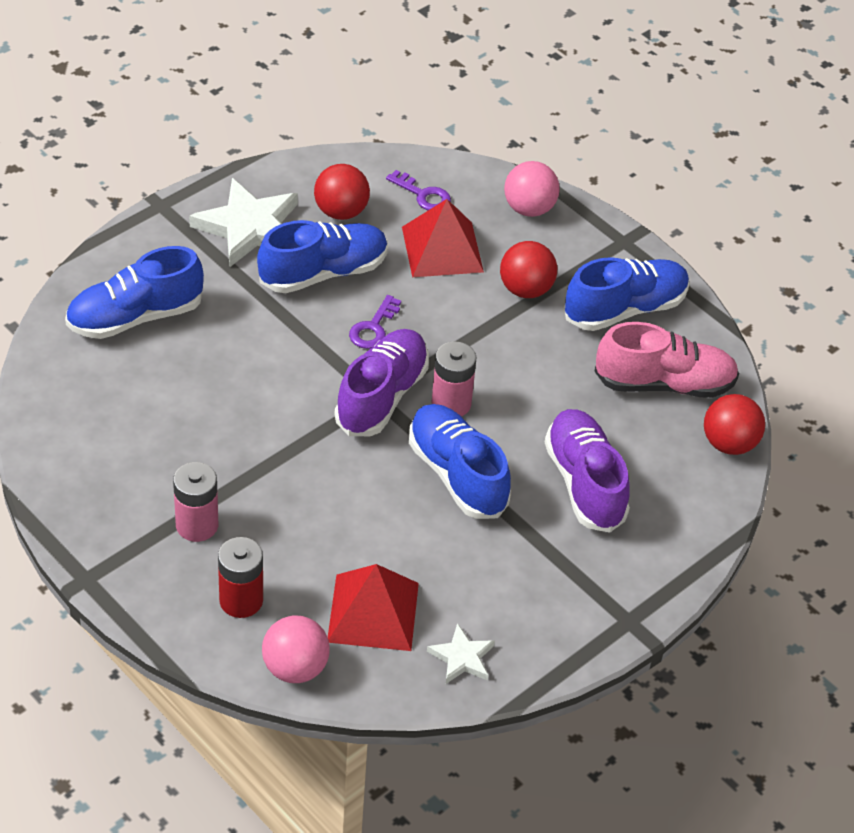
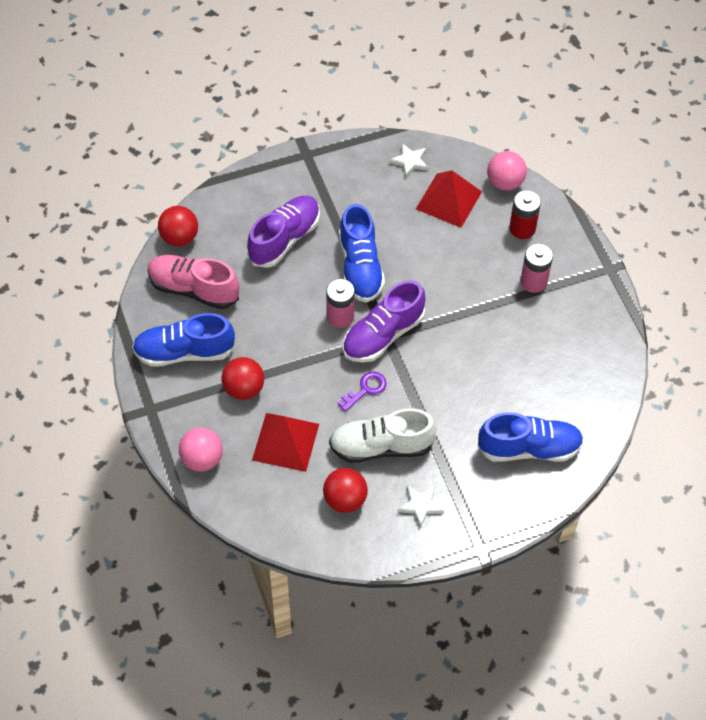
camera: 155 degrees left, 10 degrees up
(249, 227) = (420, 506): white star -> white star, size x0.51
(323, 273) = (381, 447): blue shoe -> white shoe
(423, 195) = (275, 497): purple key -> none
(584, 483) = (284, 239): purple shoe -> purple shoe turned 150 degrees counterclockwise

